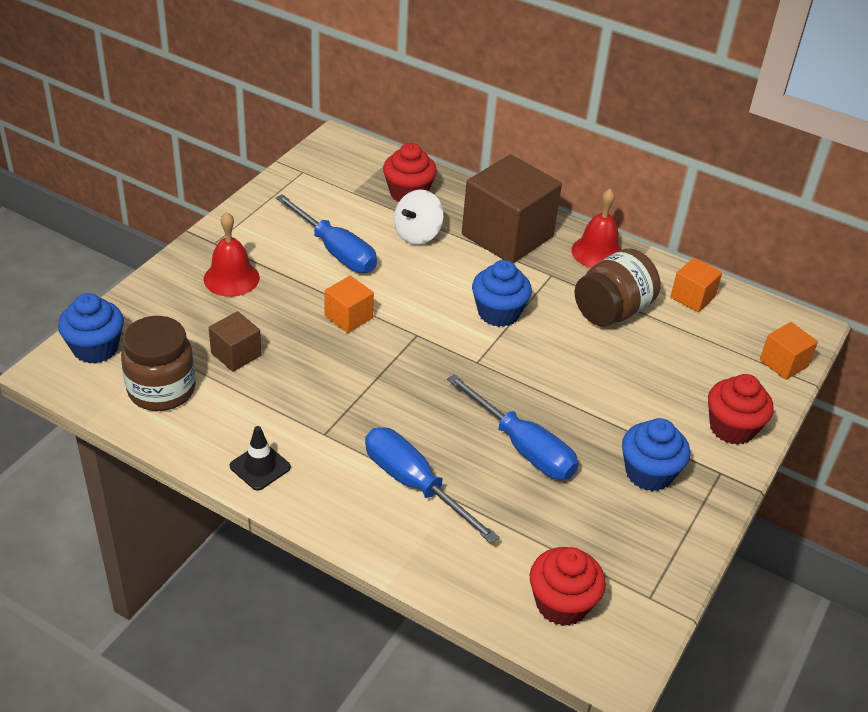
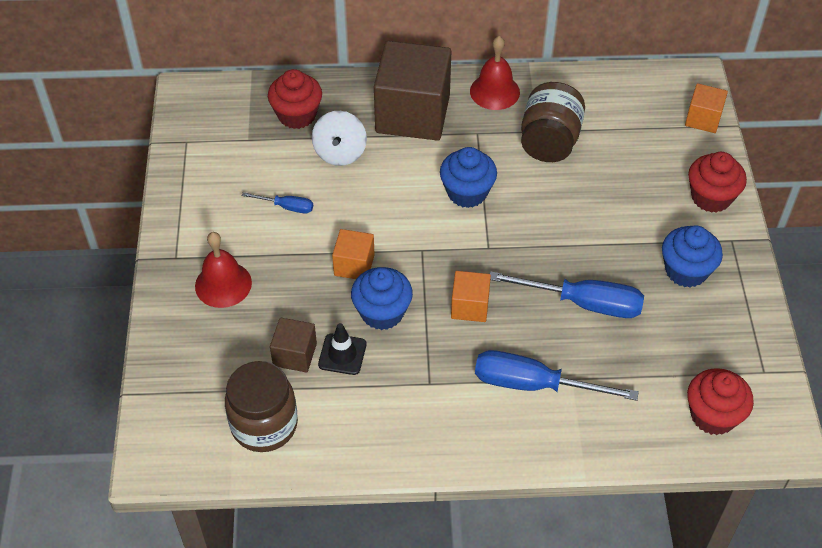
camera: 30 degrees left, 10 degrees up
(95, 348) = (170, 421): blue cupcake -> blue cupcake (382, 312)
(260, 467) = (406, 443): black traffic cone -> black traffic cone (342, 354)
(335, 251) = (286, 207): blue screwdriver -> blue screwdriver, size x0.50
(692, 297) = (596, 95): orange cube -> orange cube (470, 306)

